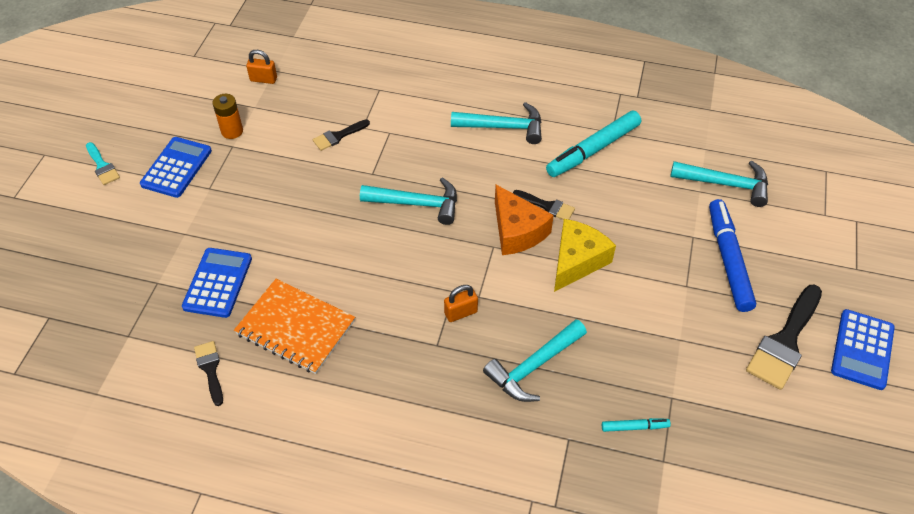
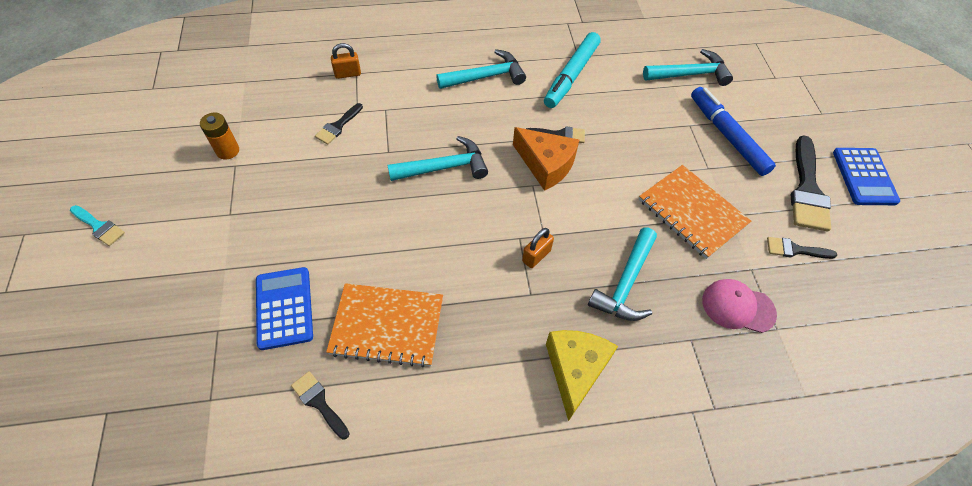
camera: 25 degrees left, 5 degrees up
(176, 168) = (184, 204): blue calculator -> none
(263, 79) = (237, 92): orange padlock -> orange padlock (348, 74)
(577, 261) = (610, 175): yellow cheese -> yellow cheese (575, 370)
(634, 427) = (738, 307): turquoise marker -> pink cap
(641, 323) = (692, 212): none -> orange notebook
(731, 395) = (795, 250): none -> black brush

